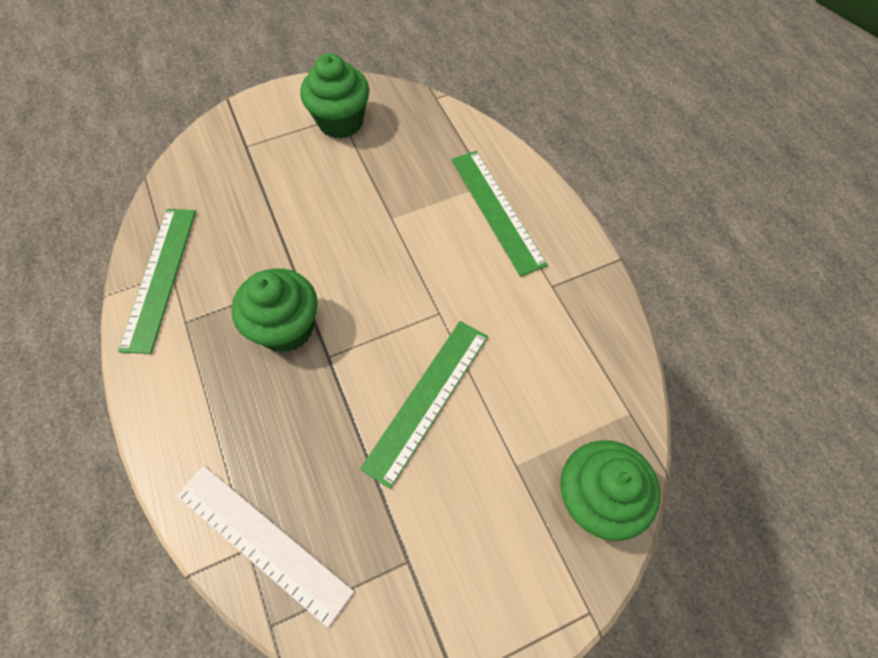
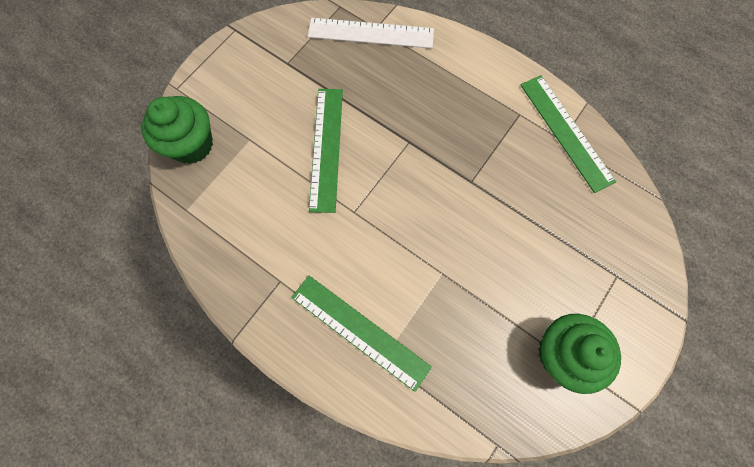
camera: 150 degrees right, 10 degrees up
(286, 328) = (451, 144): green cupcake -> none

